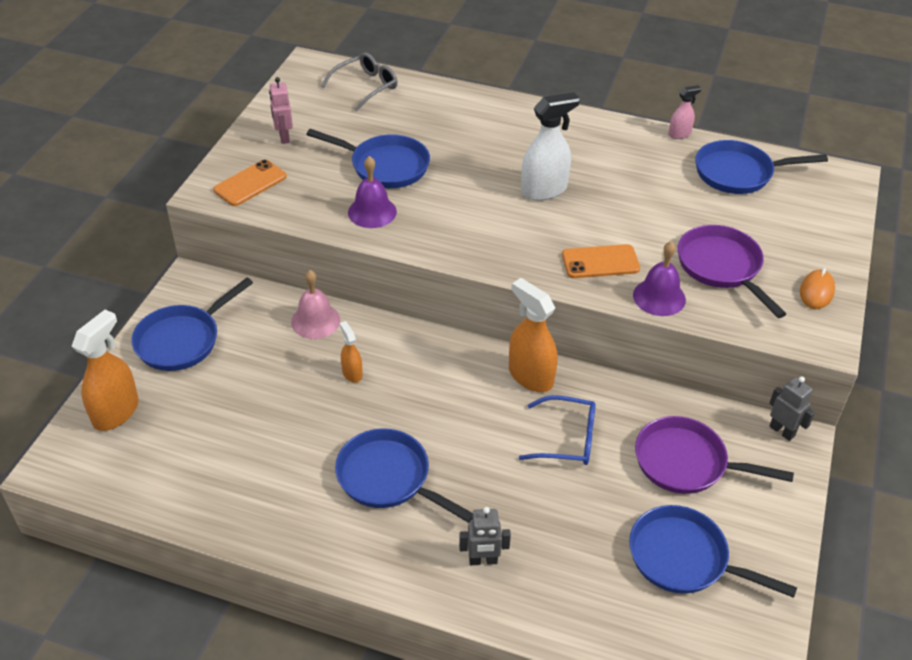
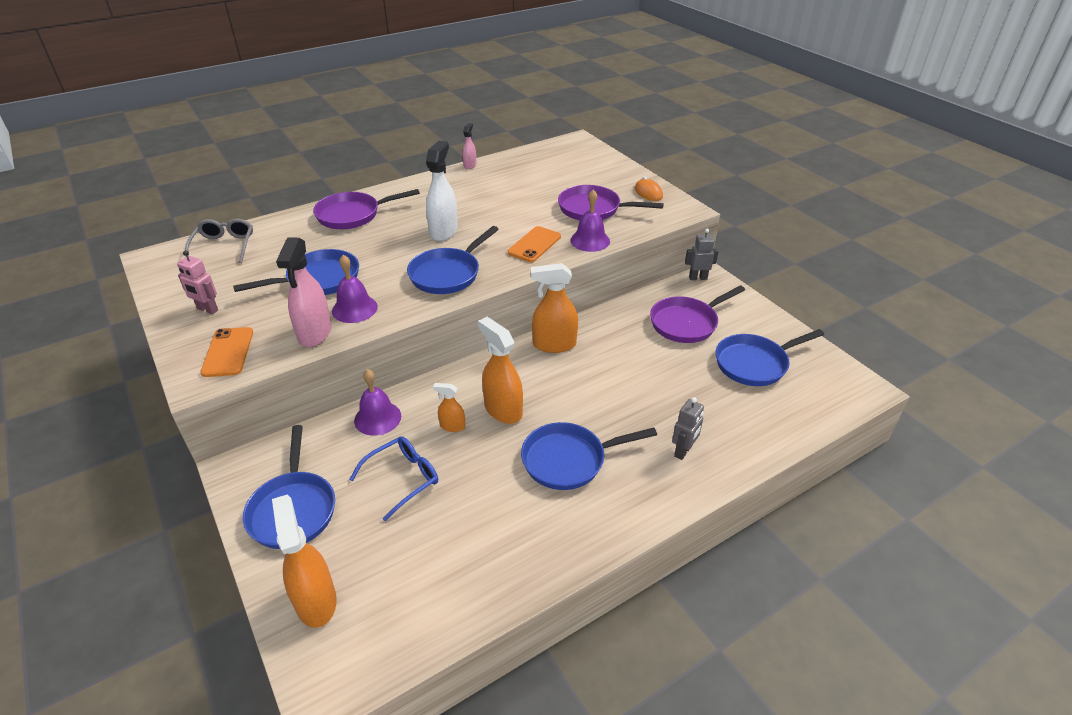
camera: 50 degrees left, 5 degrees down
(315, 321) = (377, 418): pink bell -> purple bell
(318, 211) = (315, 333): none -> pink spray bottle
(405, 394) = (503, 410): none -> orange spray bottle
(496, 120) = (352, 215): none -> purple pan
(568, 439) = (622, 358): blue glasses -> blue glasses (403, 478)
(738, 173) = (528, 166): blue pan -> blue pan (448, 274)

